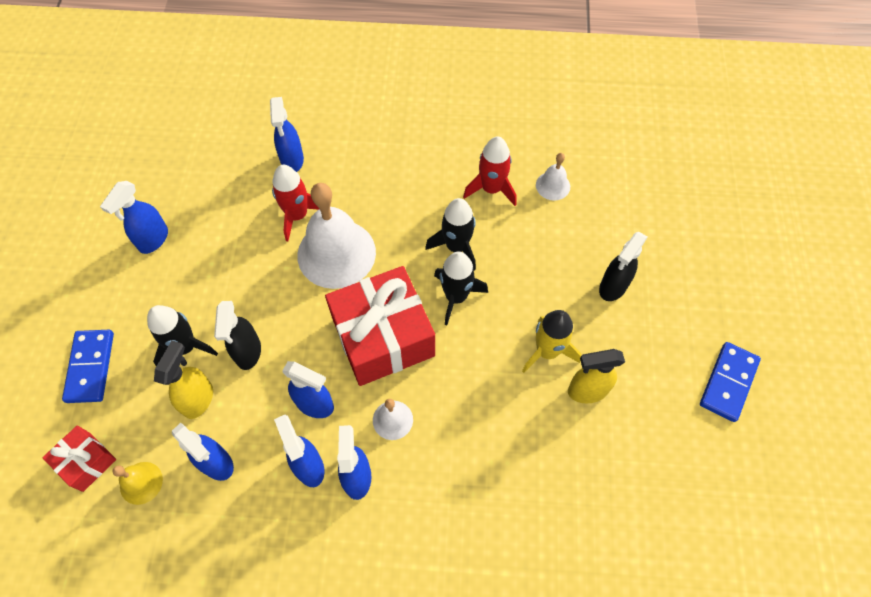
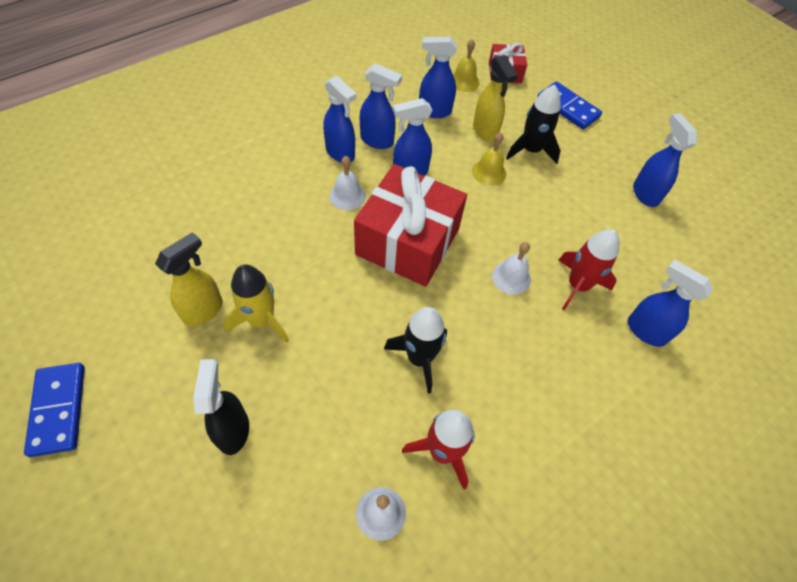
camera: 135 degrees right, 5 degrees down
(248, 352) = (489, 172): black spray bottle -> yellow bell
(336, 253) = (511, 277): white bell -> white bell, size x0.46
(456, 297) = (379, 312): black rocket -> none

